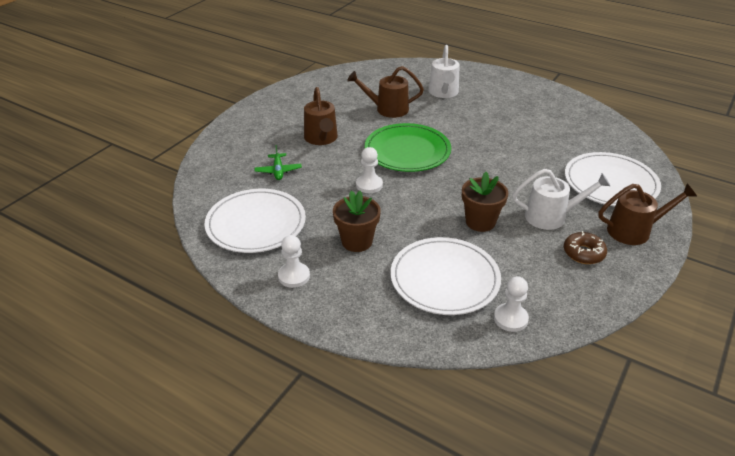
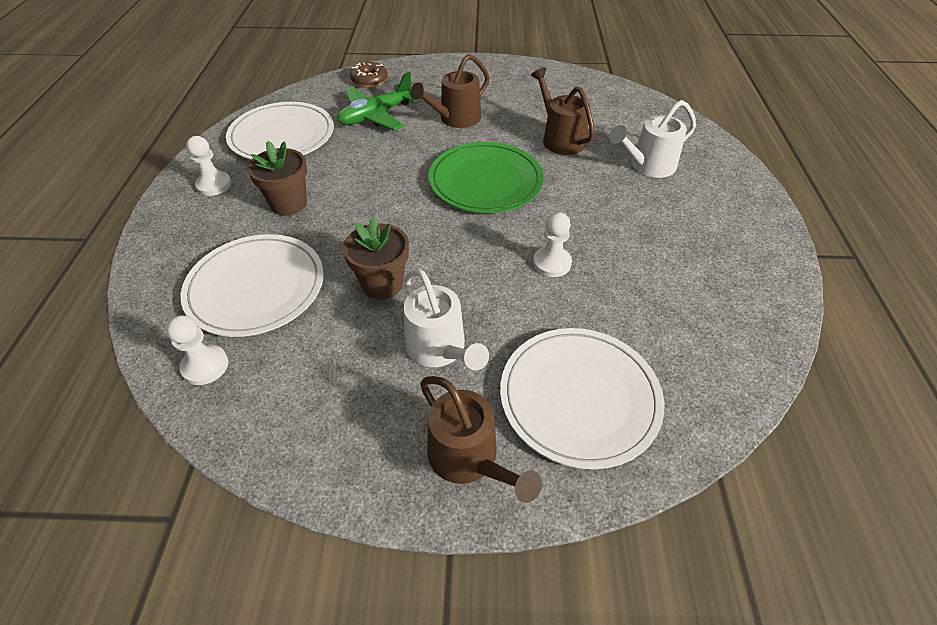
camera: 60 degrees right, 10 degrees up
(278, 171) = (376, 116): green plane -> green plane, size x1.75
(369, 185) = (395, 177): white pawn -> white pawn (552, 263)
(583, 253) = (375, 407): brown donut -> brown donut (369, 80)

